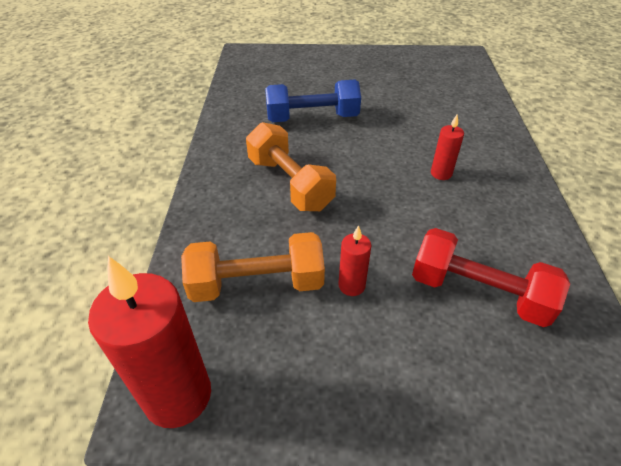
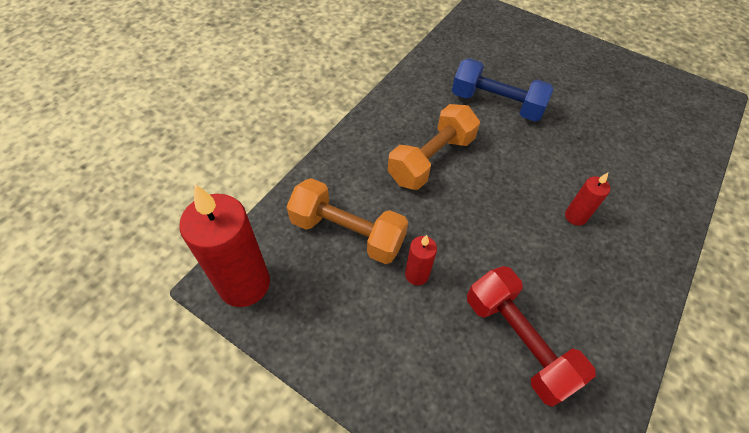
camera: 30 degrees right, 10 degrees up
(290, 183) = (431, 159): orange dumbbell -> orange dumbbell turned 45 degrees clockwise

